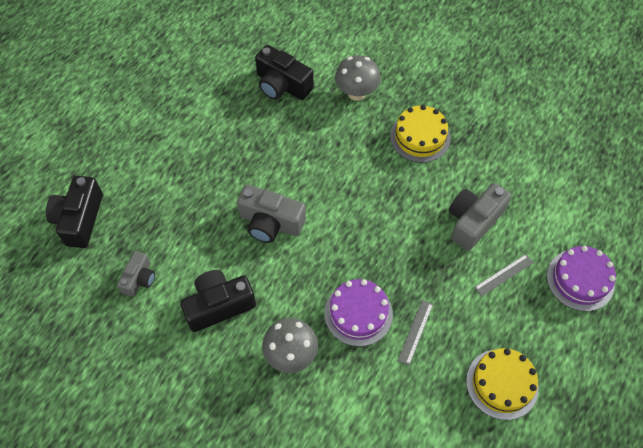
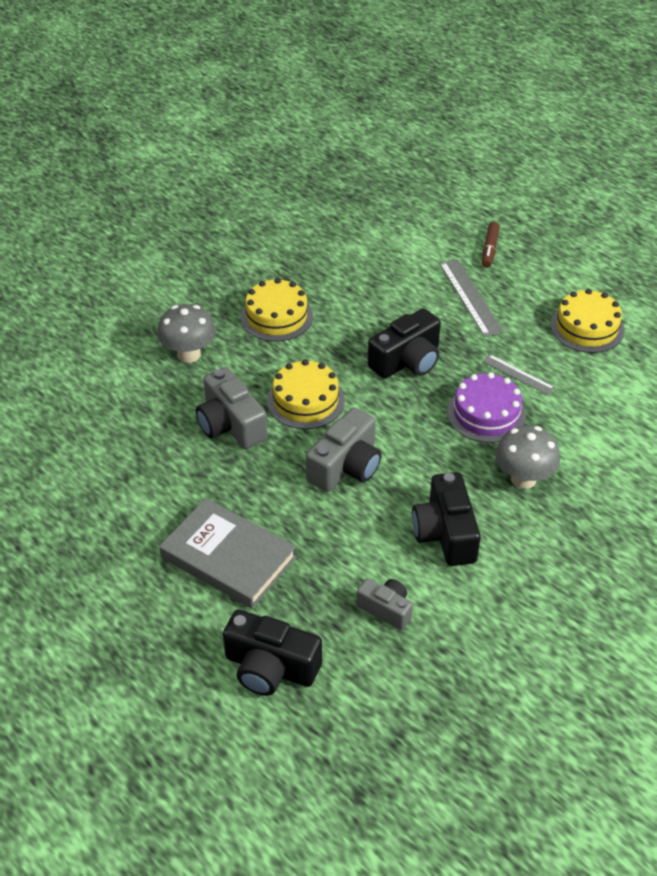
camera: 75 degrees left, 15 degrees down
(167, 171) = (228, 557): none -> grey book
(282, 85) = (142, 419): black camera -> black camera (407, 361)
(332, 180) = (305, 401): none -> yellow cake
(473, 221) = (401, 303): grey camera -> grey camera (231, 424)
(504, 275) = (470, 297): grey ruler -> grey ruler, size x1.63
(580, 280) = (489, 249): purple cake -> brown marker

